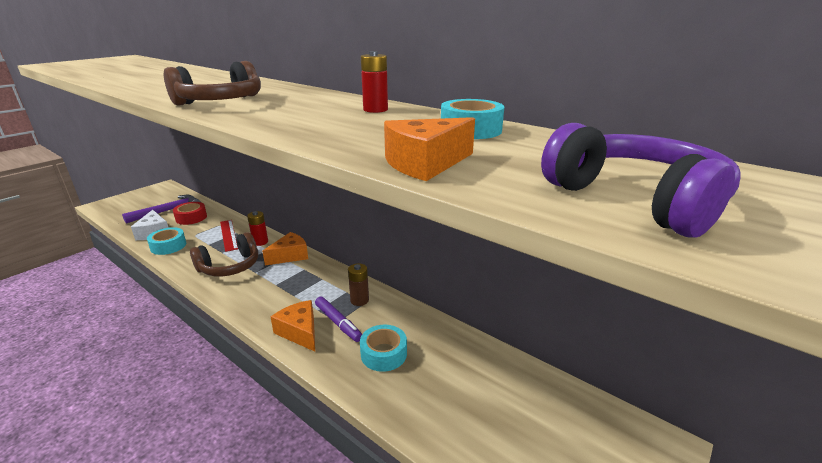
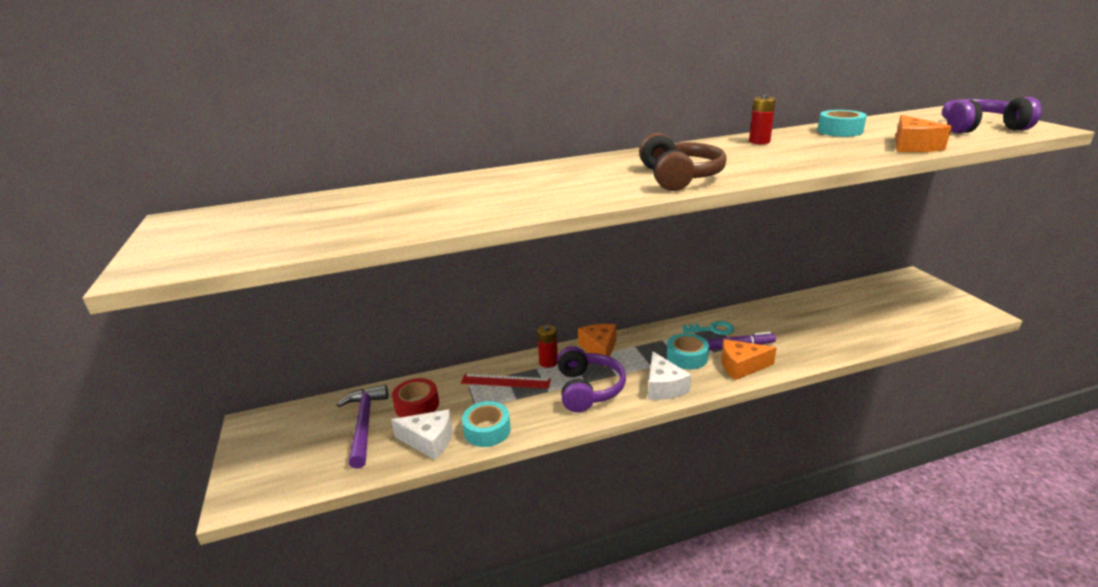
camera: 55 degrees left, 0 degrees up
(230, 266) = (588, 389): brown headphones -> purple headphones
(246, 298) = (663, 387): none -> white cheese
(359, 300) = (712, 329): brown battery -> turquoise key
(383, 354) = (792, 335): turquoise tape -> turquoise tape (687, 357)

